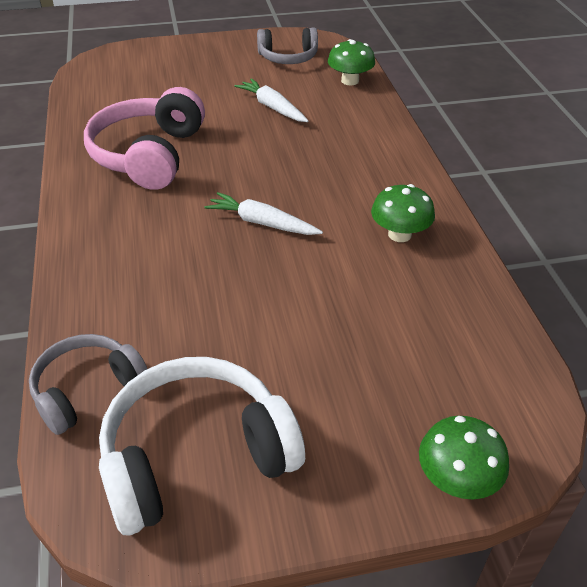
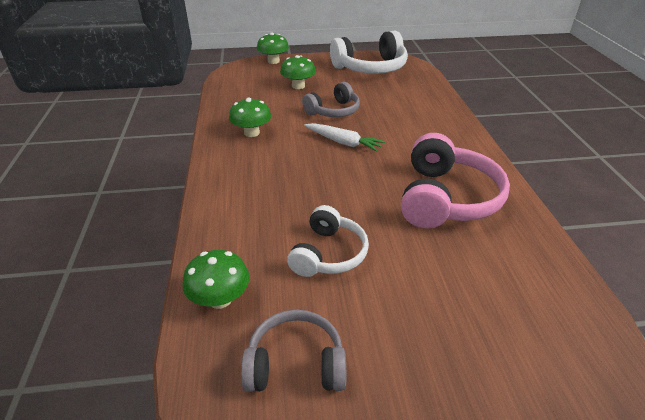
camera: 175 degrees left, 5 degrees down
(87, 390) = (423, 83): grey headphones -> grey headphones (333, 111)
(272, 107) = (328, 254): white carrot -> white headphones
(361, 363) = (298, 86): none -> green mushroom

